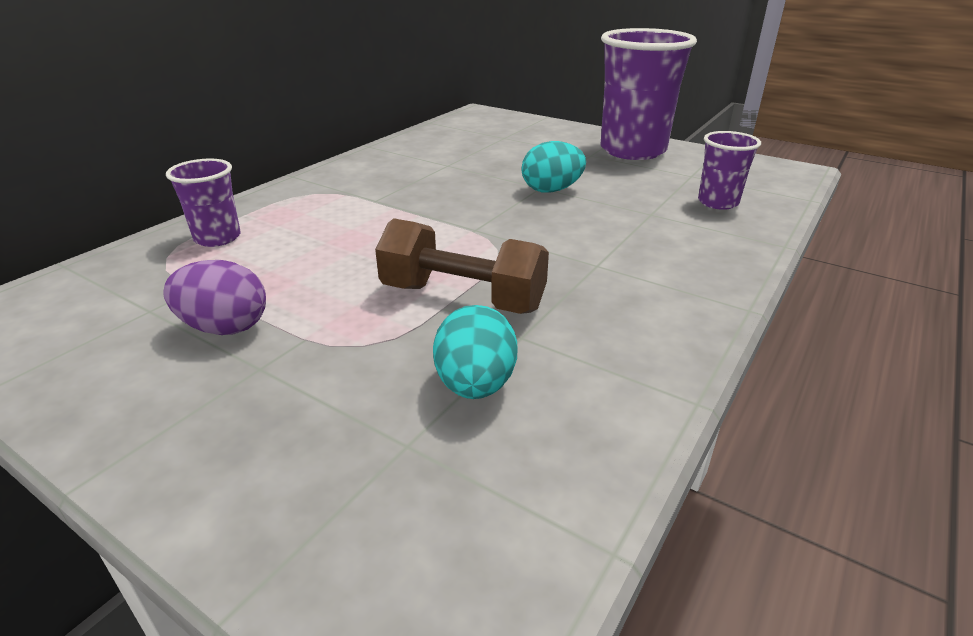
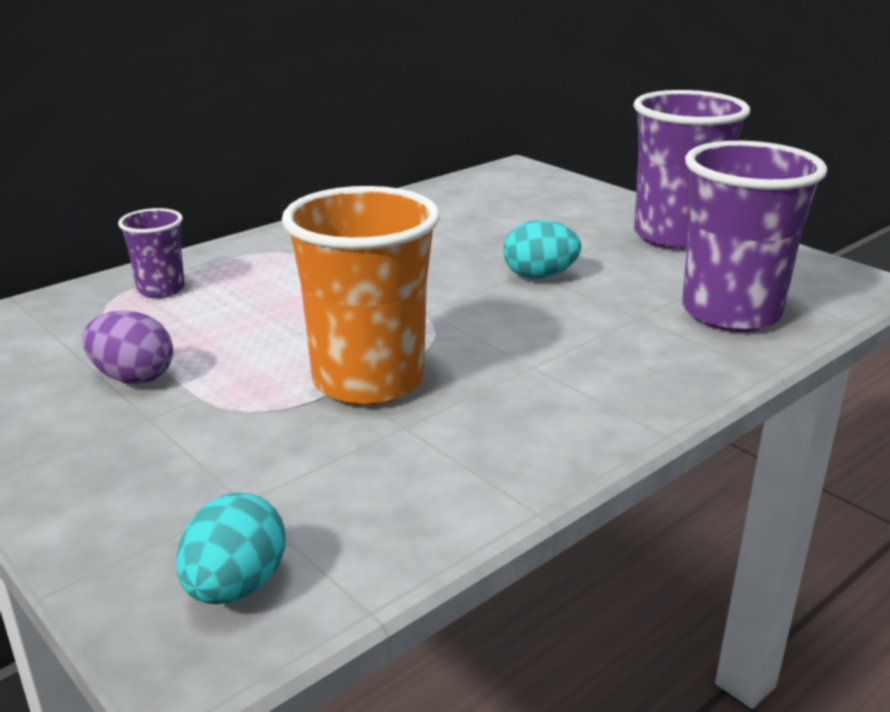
camera: 15 degrees right, 5 degrees down
(462, 298) = (368, 381): brown dumbbell -> orange cup
(475, 385) = (332, 462): turquoise egg -> turquoise egg (235, 587)
(718, 202) = (731, 313): purple cup -> purple cup, size x2.00

